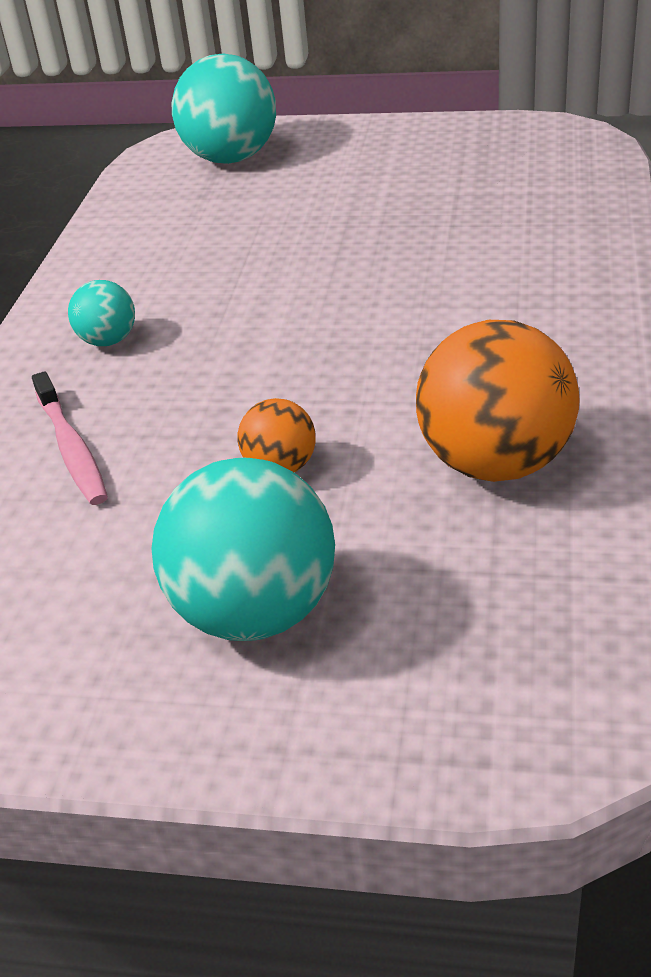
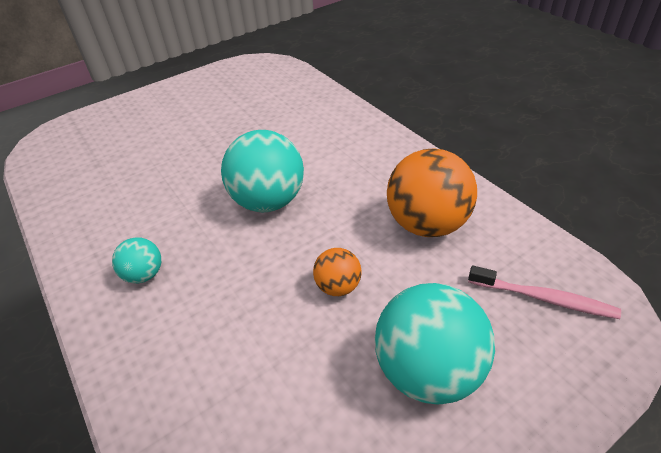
camera: 45 degrees left, 5 degrees up
(72, 449) = (206, 352): pink toothbrush -> pink toothbrush (544, 298)
(231, 158) = (90, 137): turquoise ball -> turquoise ball (268, 201)

